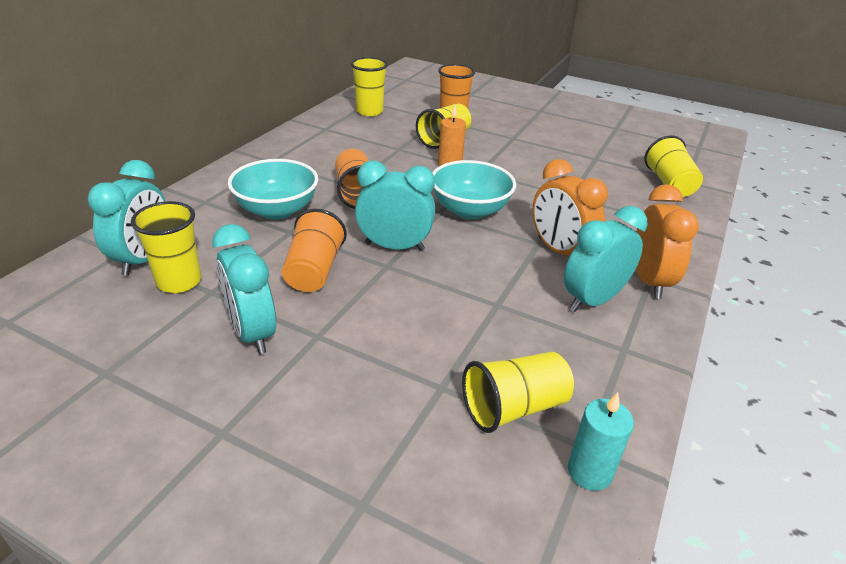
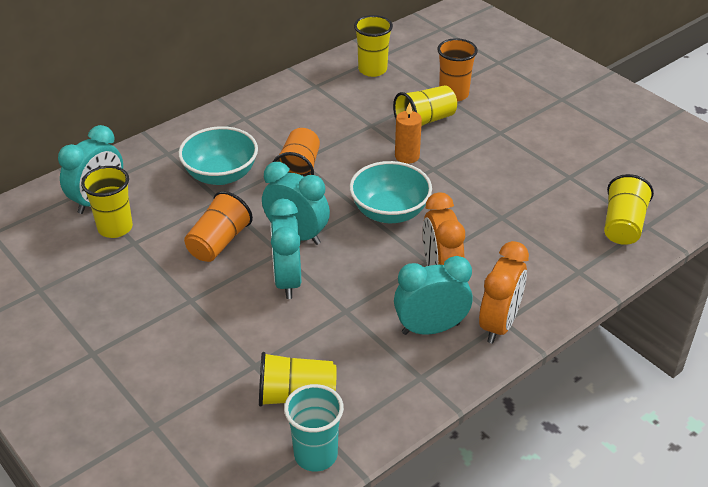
camera: 25 degrees right, 5 degrees up
(252, 333) = (146, 285): turquoise clock -> turquoise clock (287, 280)
(589, 472) = (315, 455): turquoise candle -> turquoise cup

